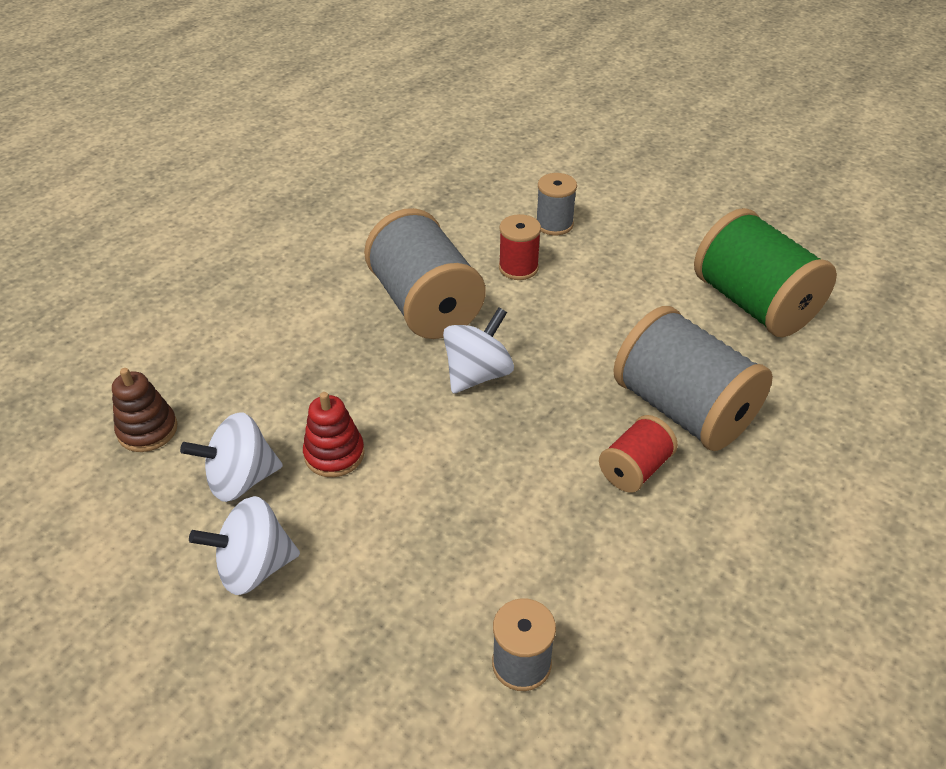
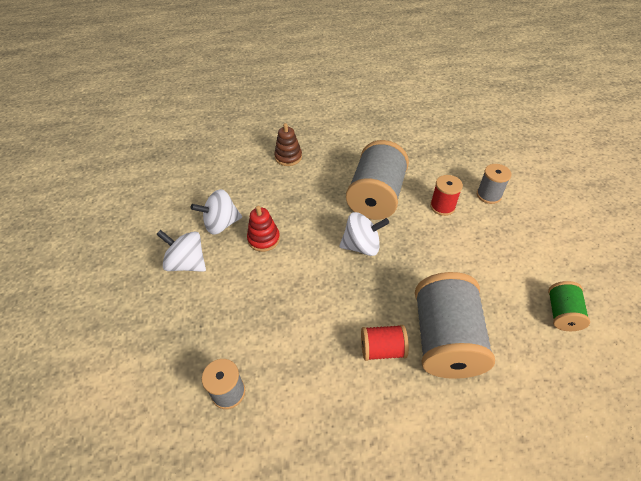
camera: 45 degrees right, 5 degrees up
(147, 430) = (214, 181): brown stacking toy -> brown stacking toy (288, 157)
(241, 479) = (221, 224): white spinning top -> white spinning top turned 45 degrees counterclockwise
(753, 304) = (561, 313): green spool -> green spool, size x0.50

